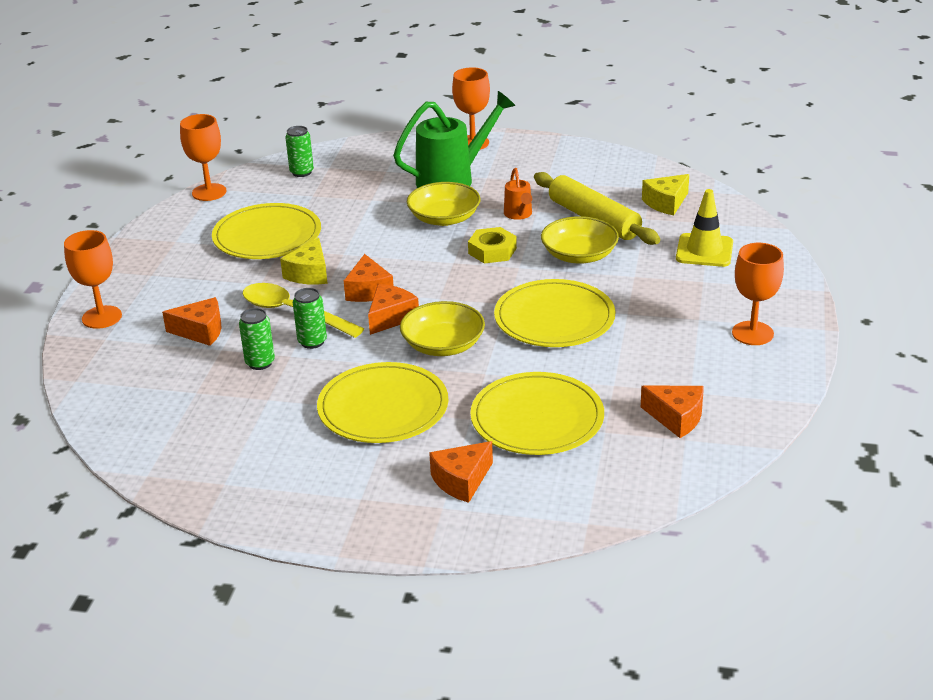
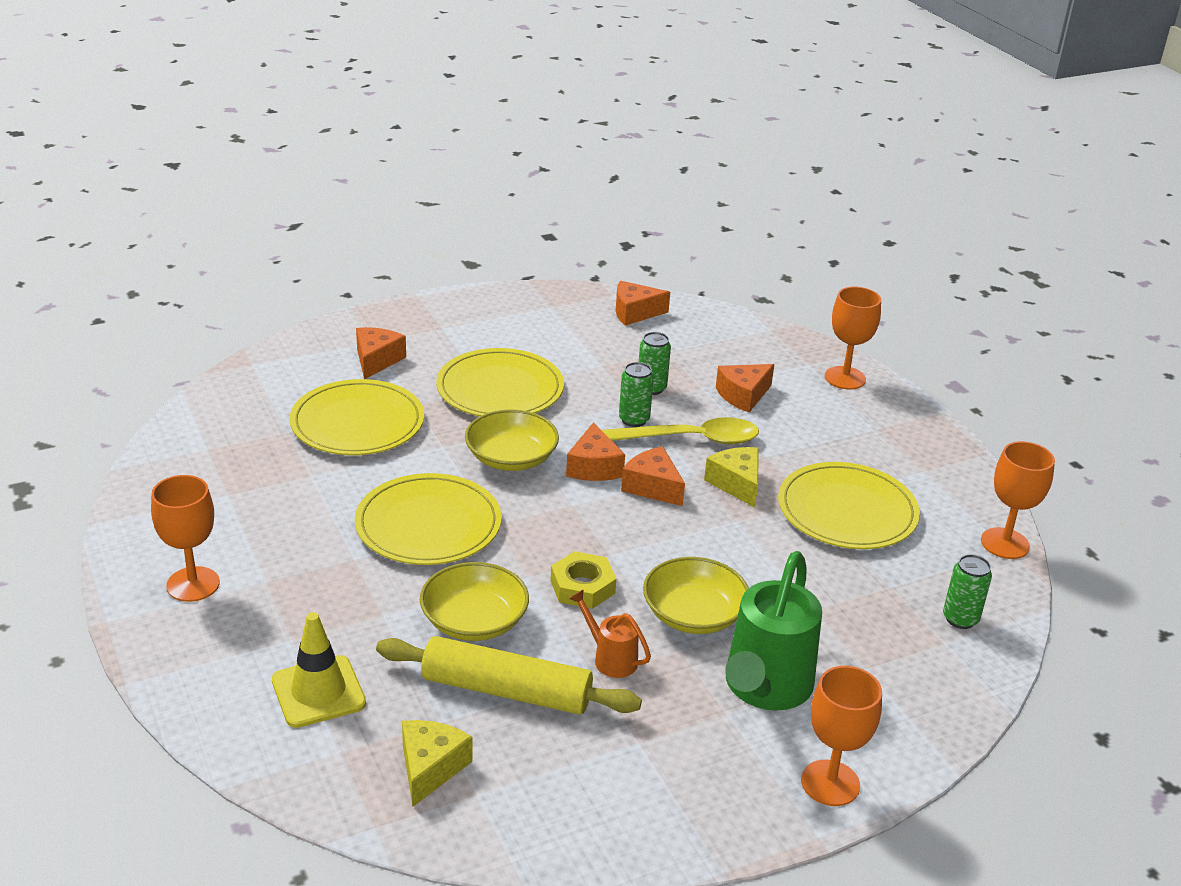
camera: 140 degrees right, 0 degrees up
(676, 418) = (227, 464): orange cheese -> orange cheese (634, 312)

